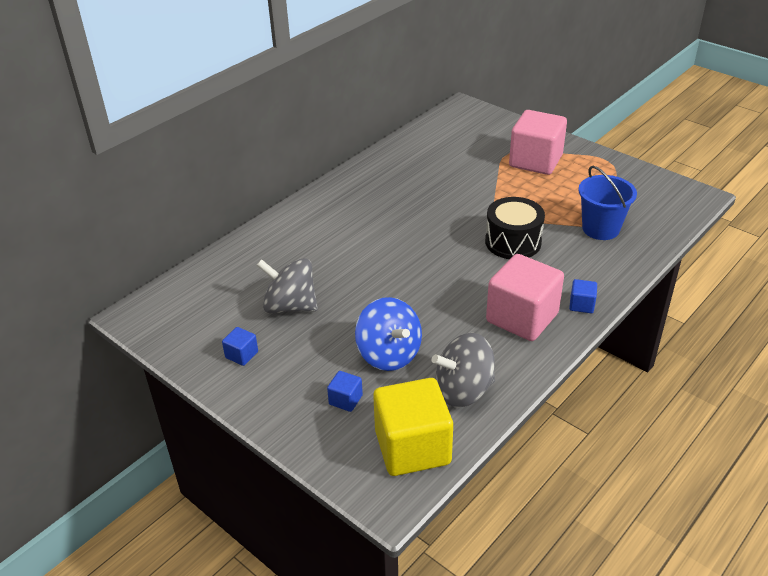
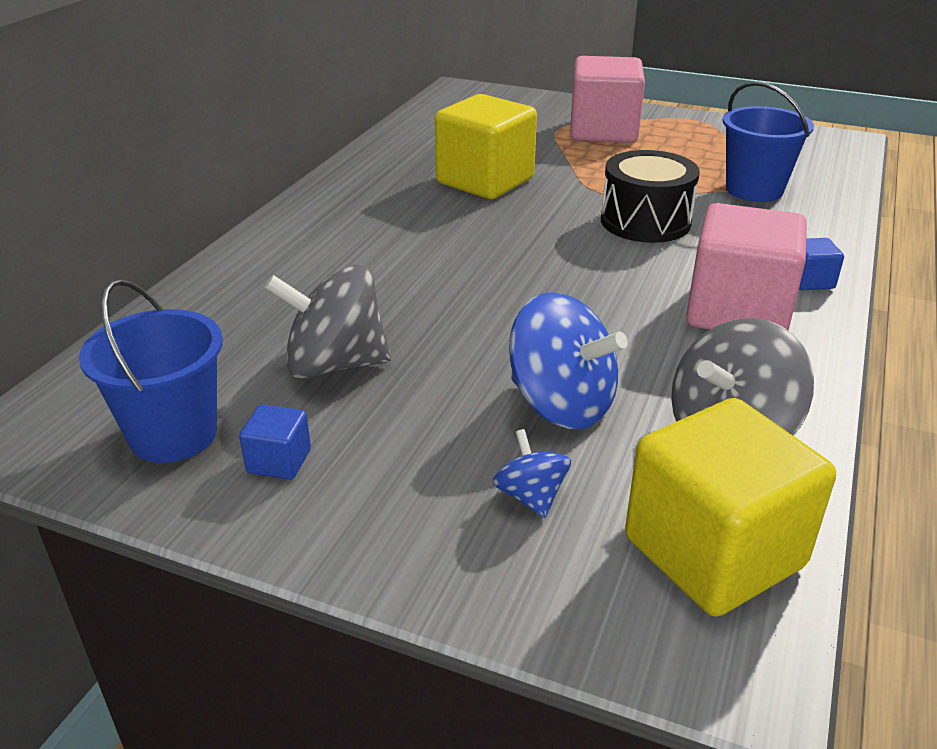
camera: 20 degrees left, 5 degrees down
(201, 330) = (173, 434): none -> blue bucket
(345, 400) = (530, 496): blue cube -> blue spinning top
(435, 192) = (485, 181): none -> yellow cube

